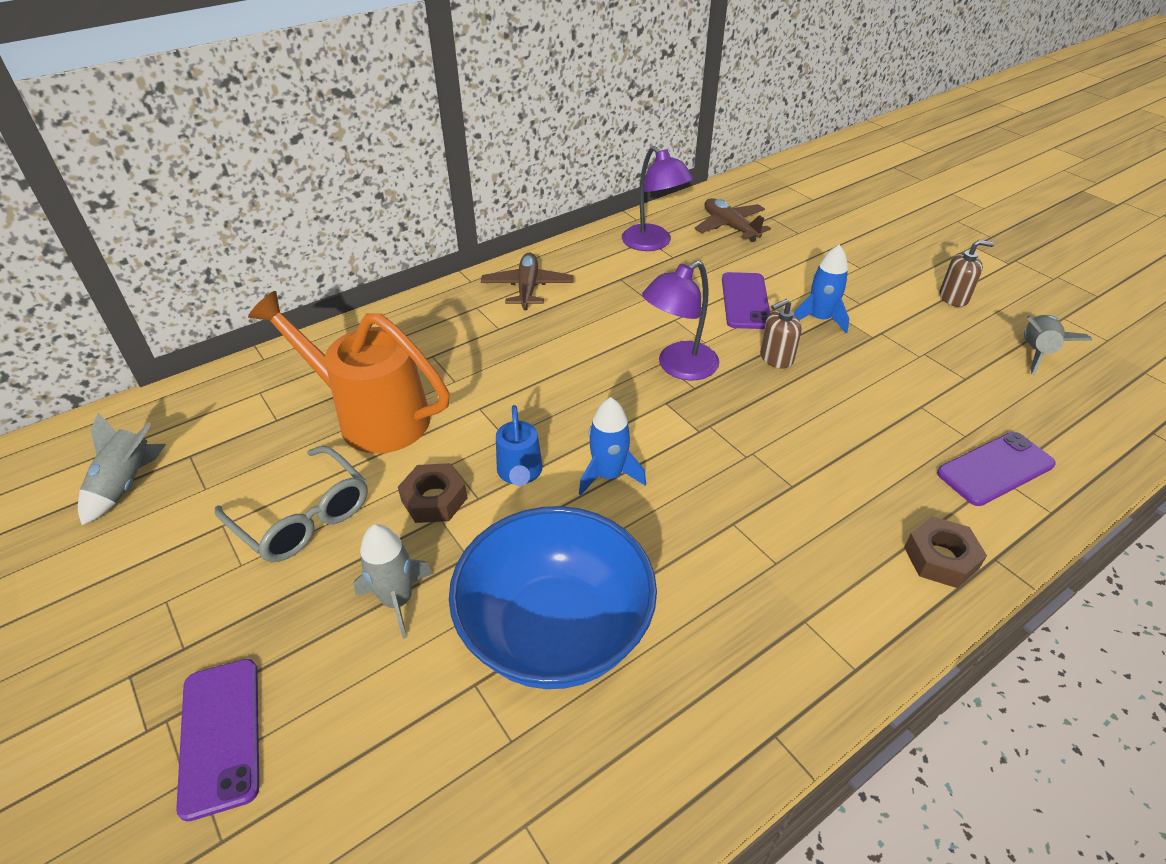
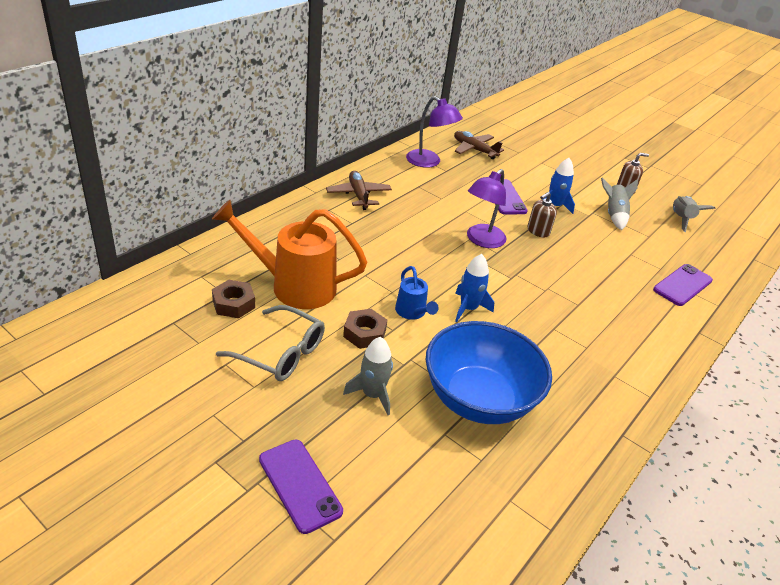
camera: 20 degrees left, 5 degrees down
(126, 484) = (136, 345): grey rocket -> grey rocket (613, 215)
(940, 558) = (672, 335): brown nut -> brown nut (234, 304)

